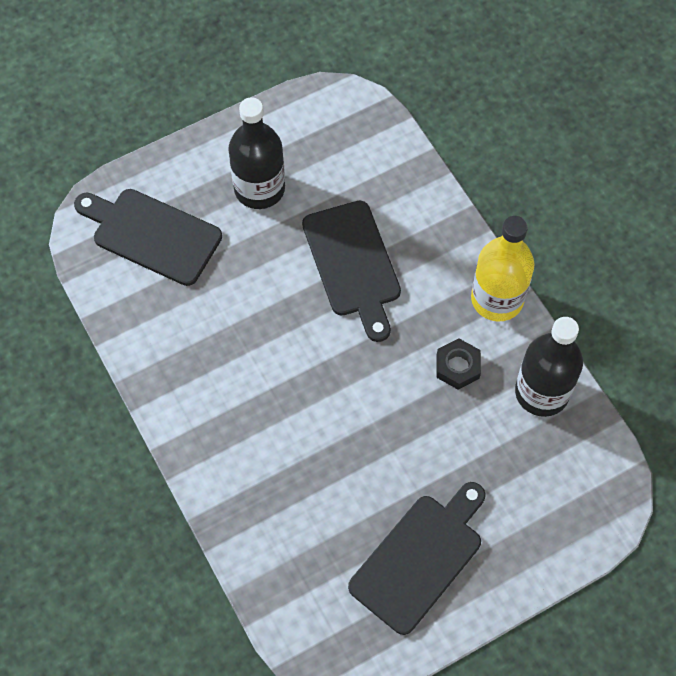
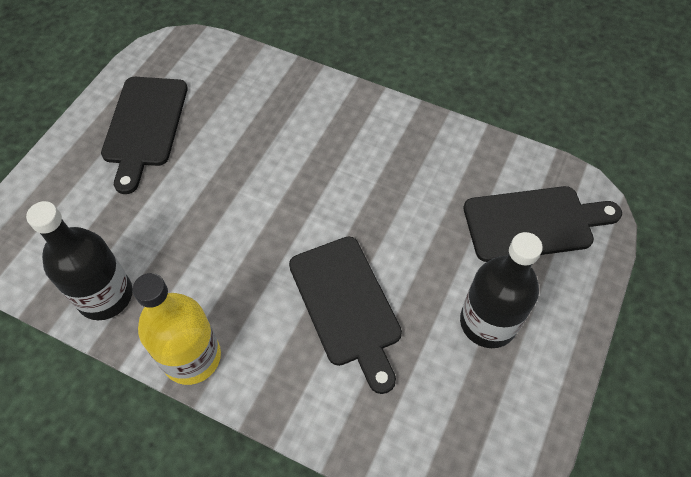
camera: 145 degrees right, 5 degrees down
(353, 264) = (347, 305): black cutting board -> black cutting board turned 150 degrees counterclockwise
(457, 366) = (194, 273): black nut -> none

